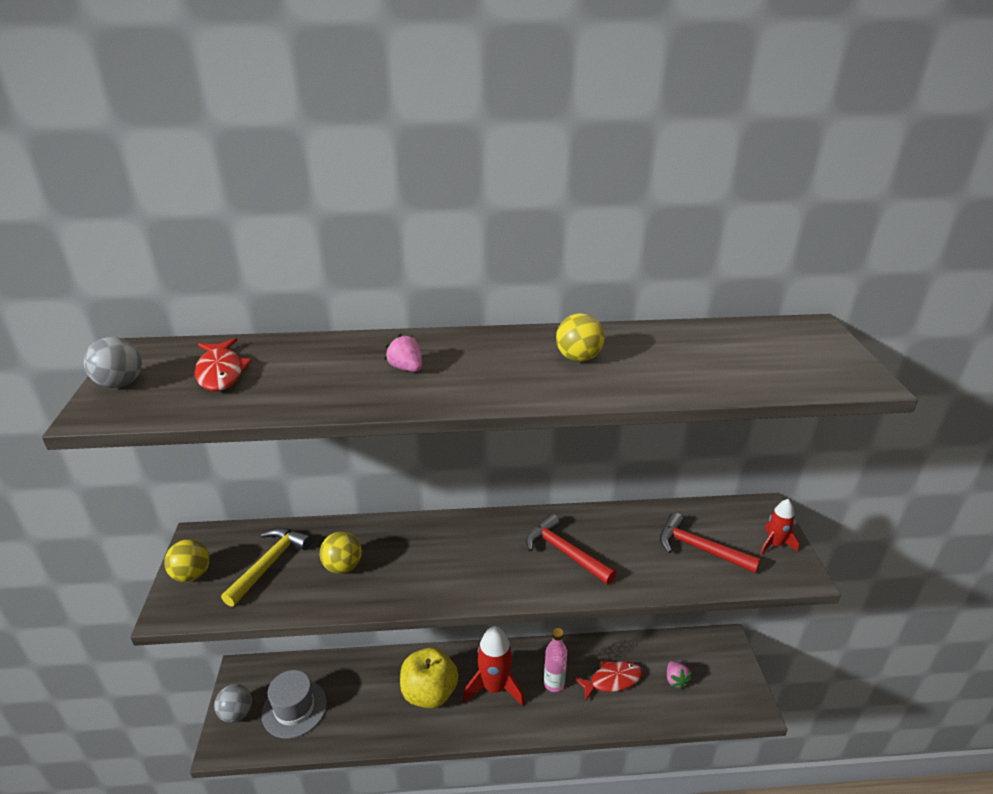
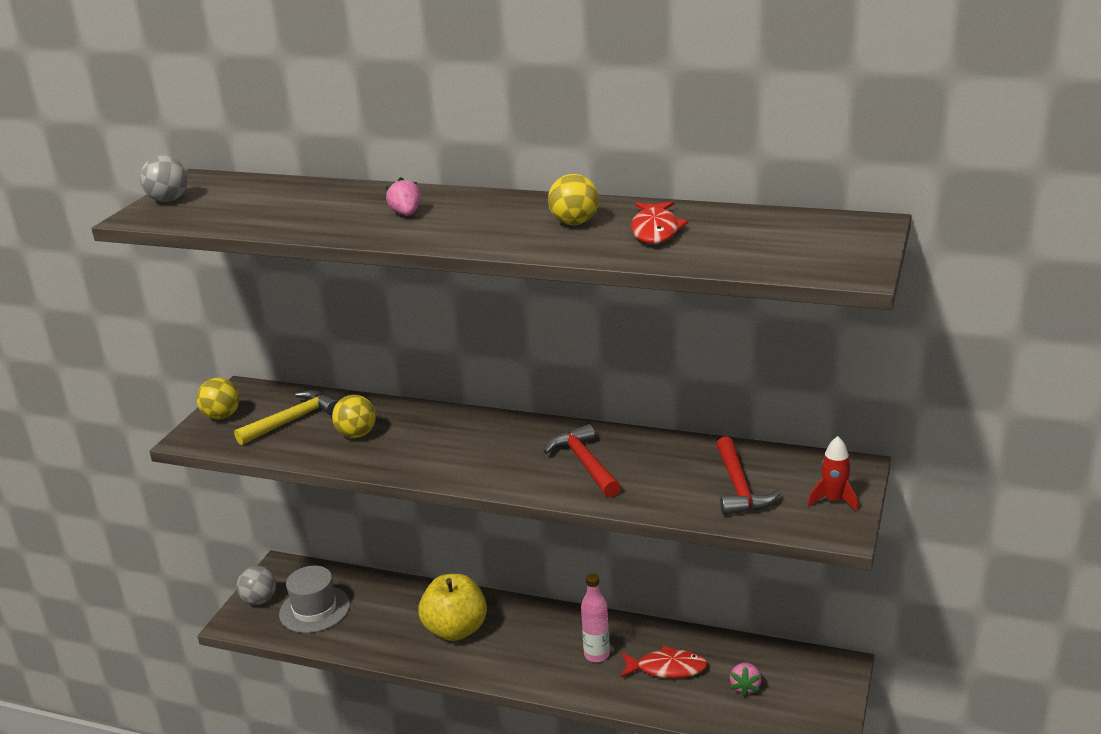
camera: 25 degrees right, 5 degrees down
(221, 372) = (250, 200): red fish -> red fish (655, 230)
(494, 687) = (528, 642): red rocket -> none
(699, 548) = (739, 487): red hammer -> red hammer turned 150 degrees counterclockwise

